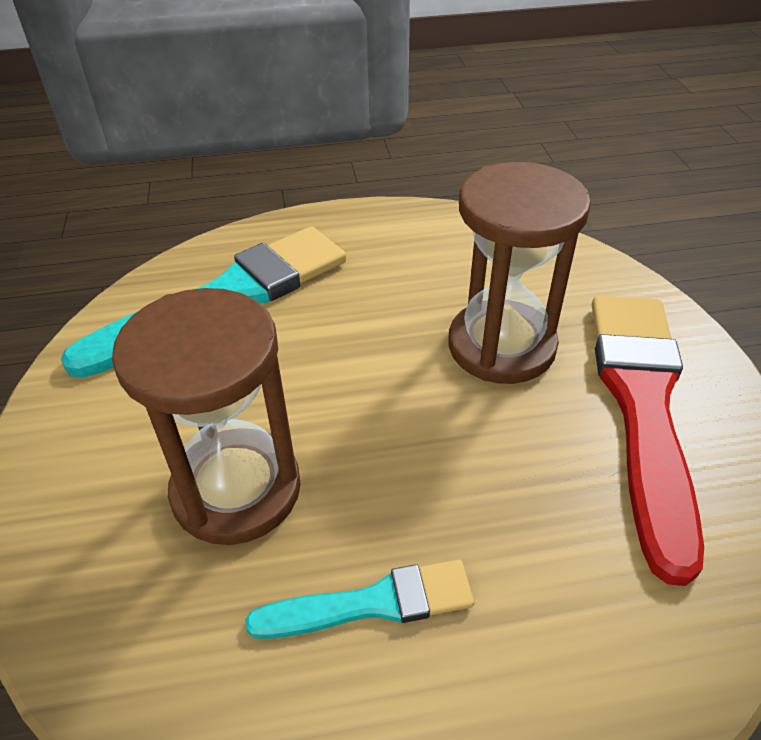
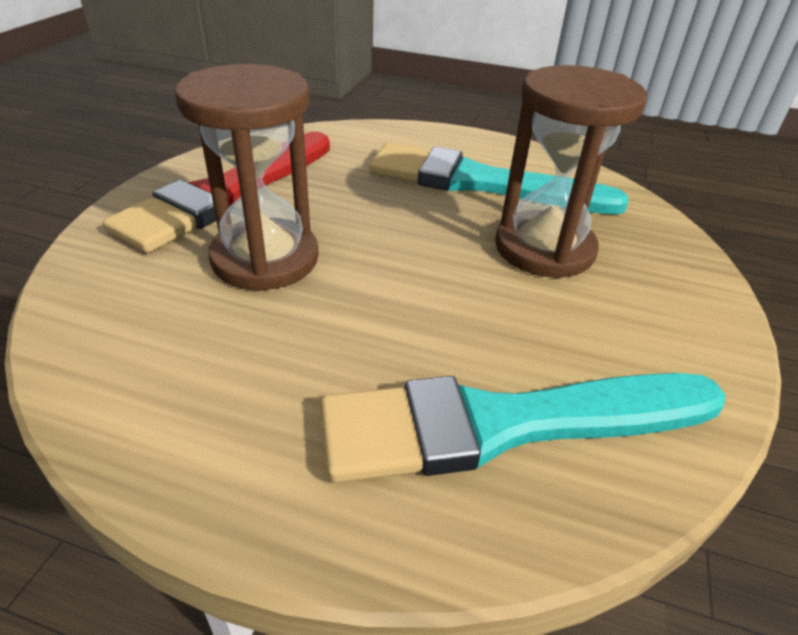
camera: 155 degrees left, 5 degrees down
(373, 603) = (480, 183): turquoise brush -> turquoise brush, size x1.92

